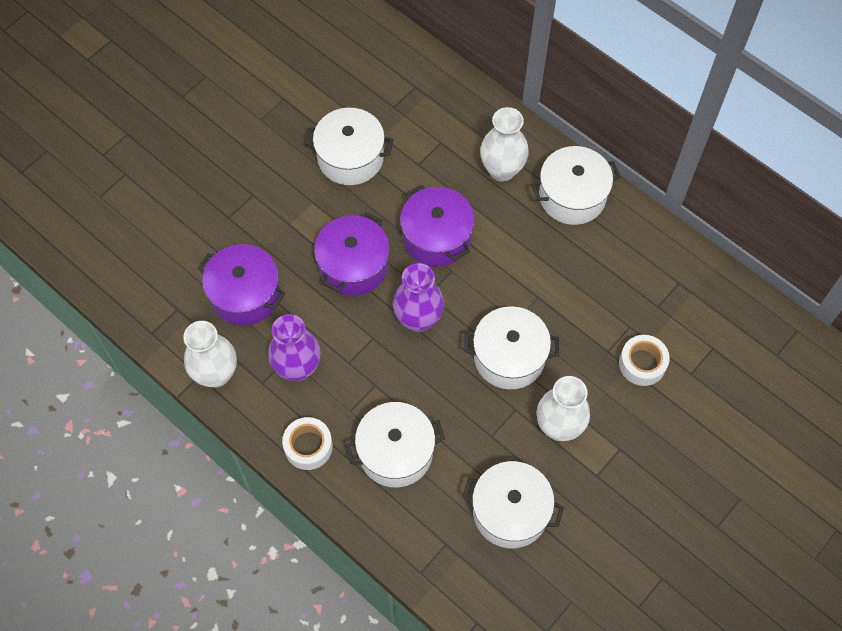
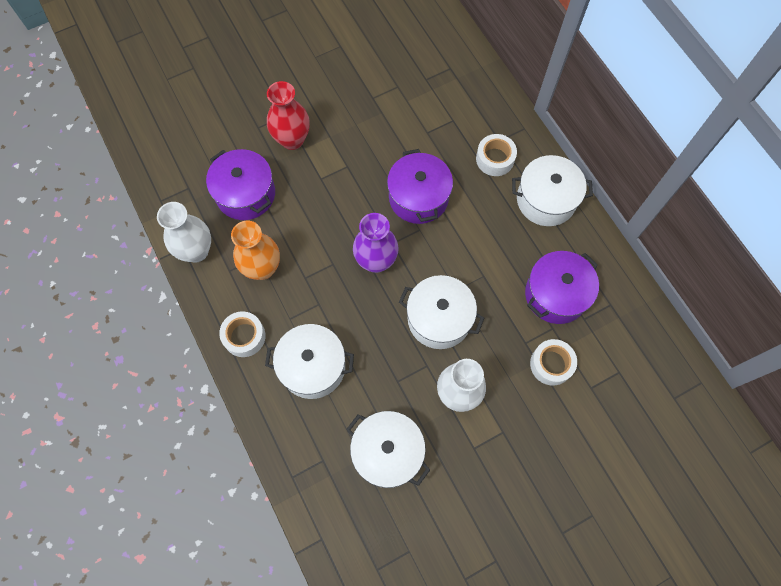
camera: 20 degrees right, 5 degrees up
(273, 219) = (292, 140): none -> red vase
(298, 368) = (262, 268): purple vase -> orange vase
(350, 157) = (374, 110): white pot -> none
(353, 266) = (341, 199): purple pot -> purple pot (556, 294)
(502, 170) = (495, 159): white vase -> white tape

